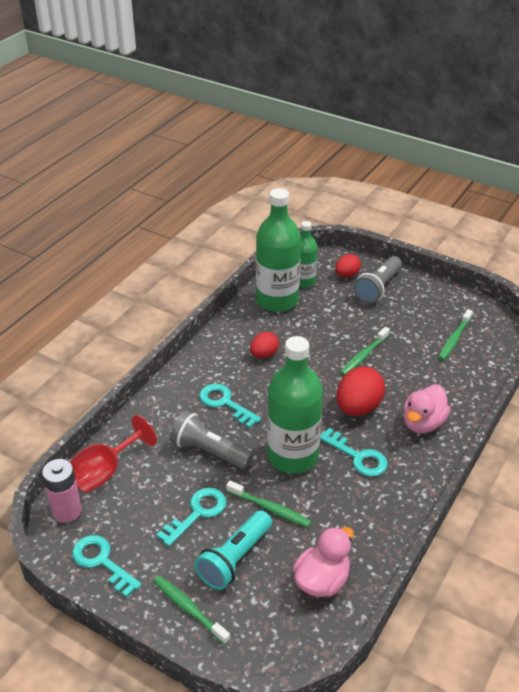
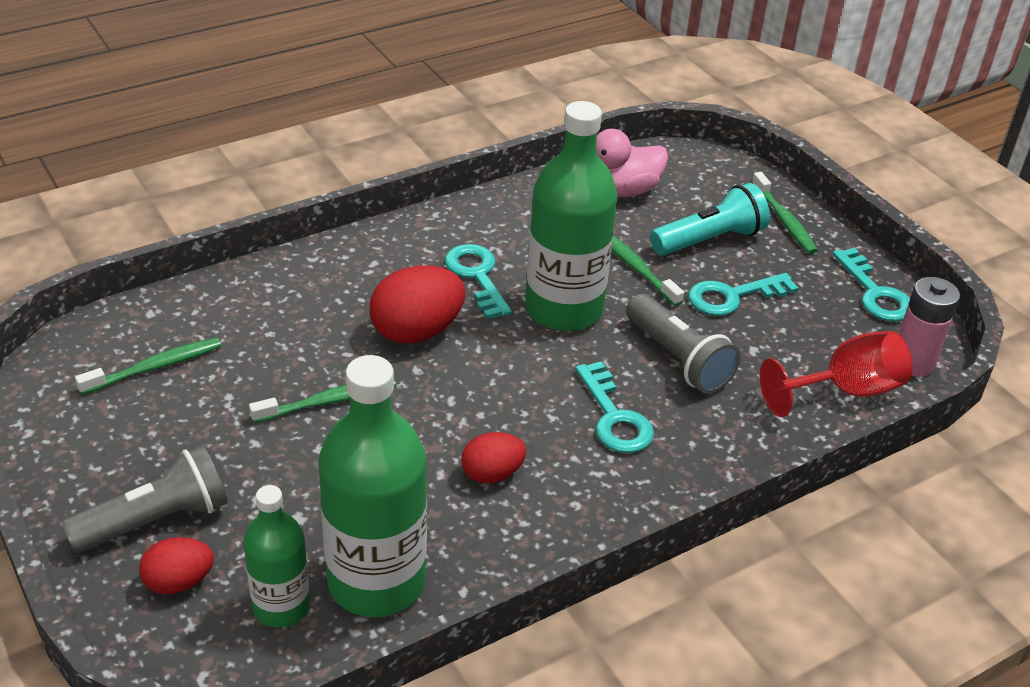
camera: 155 degrees left, 0 degrees up
(423, 423) = (349, 279): pink duck -> none

